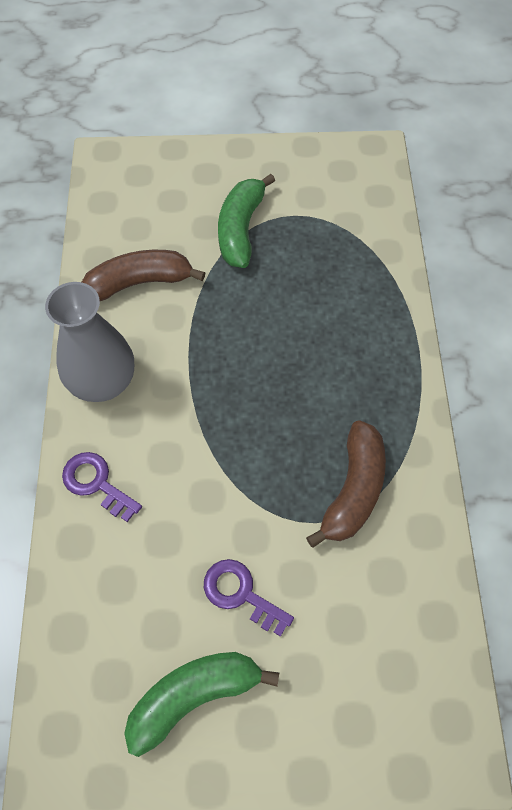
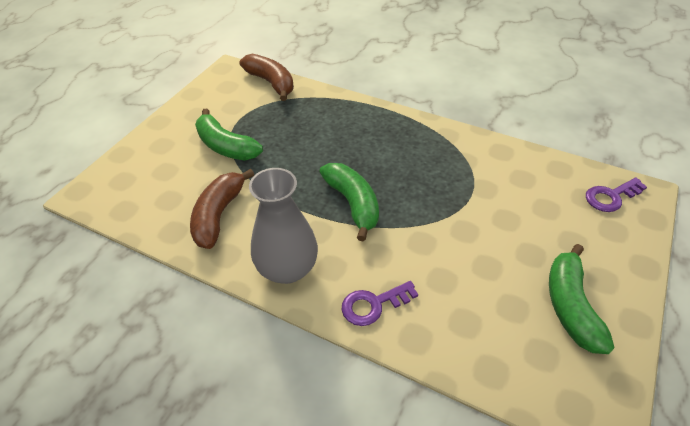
camera: 60 degrees left, 15 degrees down
(226, 398) = (353, 204): none -> green banana
(241, 594) = (504, 251): purple key -> purple key (611, 197)
(353, 490) = (458, 170): brown banana -> brown banana (271, 83)

